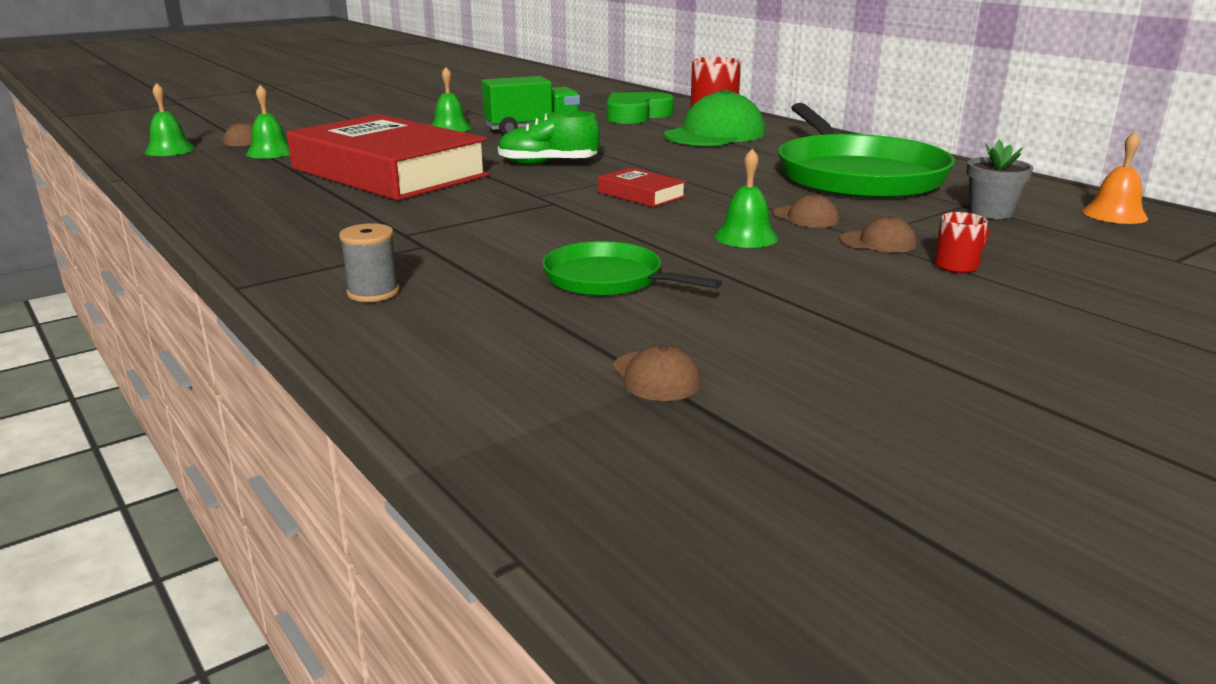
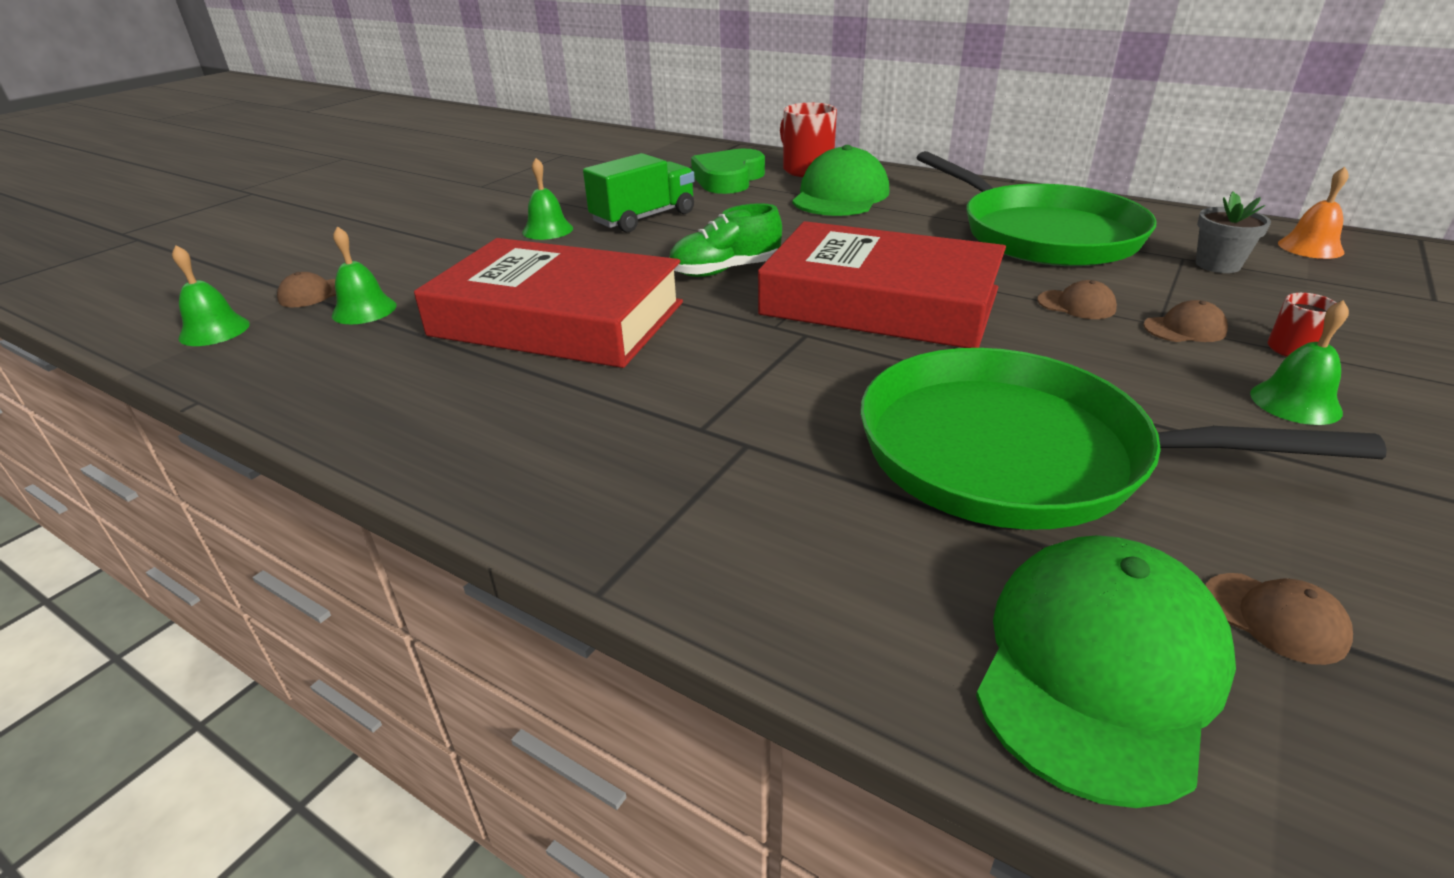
camera: 20 degrees left, 10 degrees up
(373, 292) = (787, 553): grey spool -> none
(492, 370) = (1099, 667): none -> green cap
(608, 279) = (1017, 454): green pan -> green pan, size x1.96
(641, 194) = (880, 302): red book -> red book, size x2.50
(746, 237) = (1061, 348): green bell -> green bell (1295, 402)

